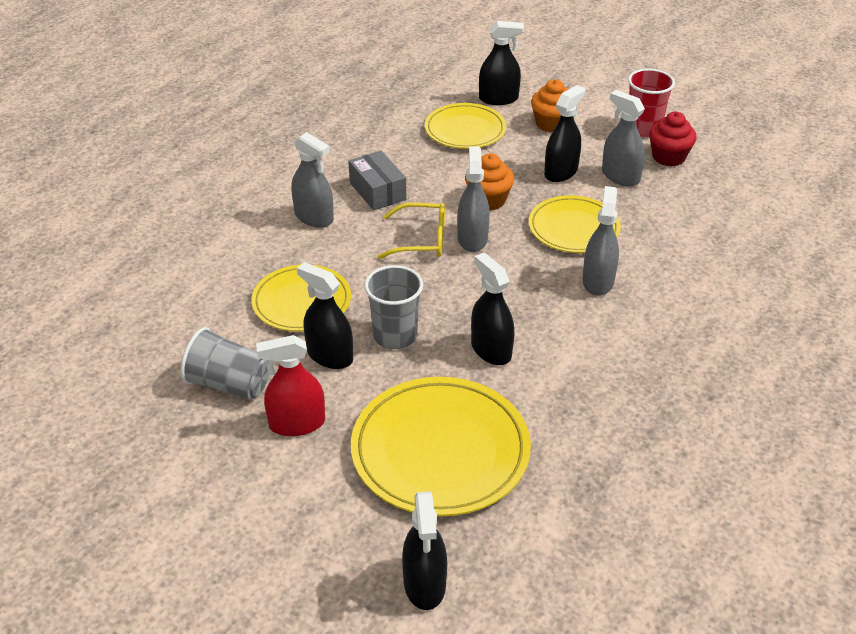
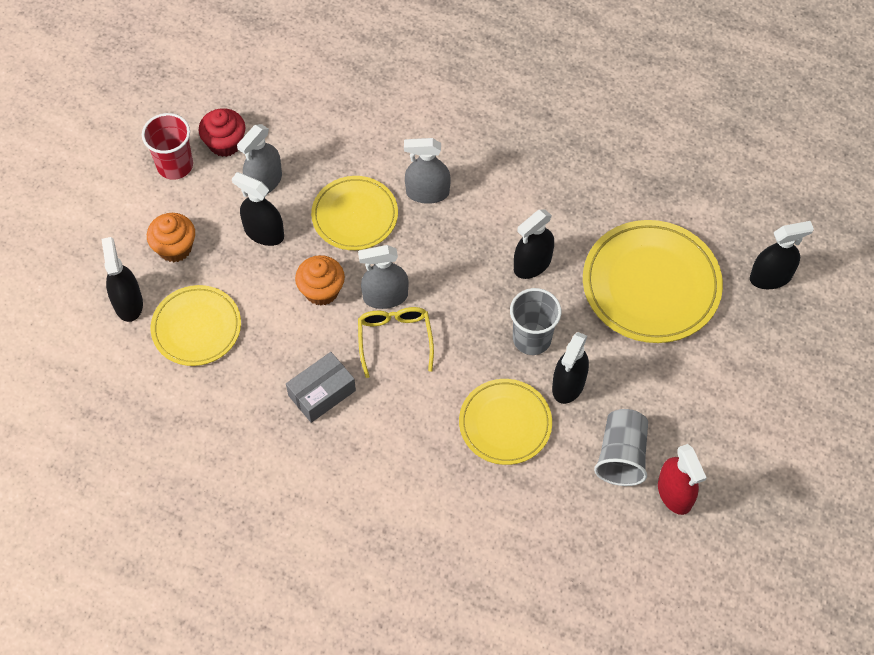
camera: 100 degrees left, 20 degrees up
(297, 423) = (651, 391): red spray bottle -> red spray bottle (674, 493)
(314, 217) = (376, 443): grey spray bottle -> none

